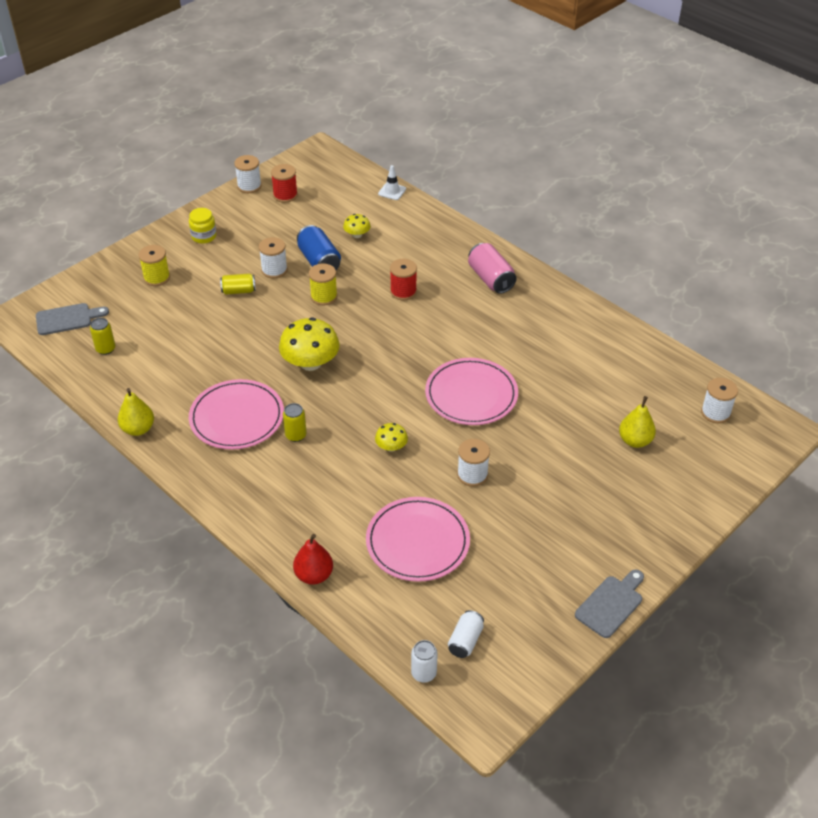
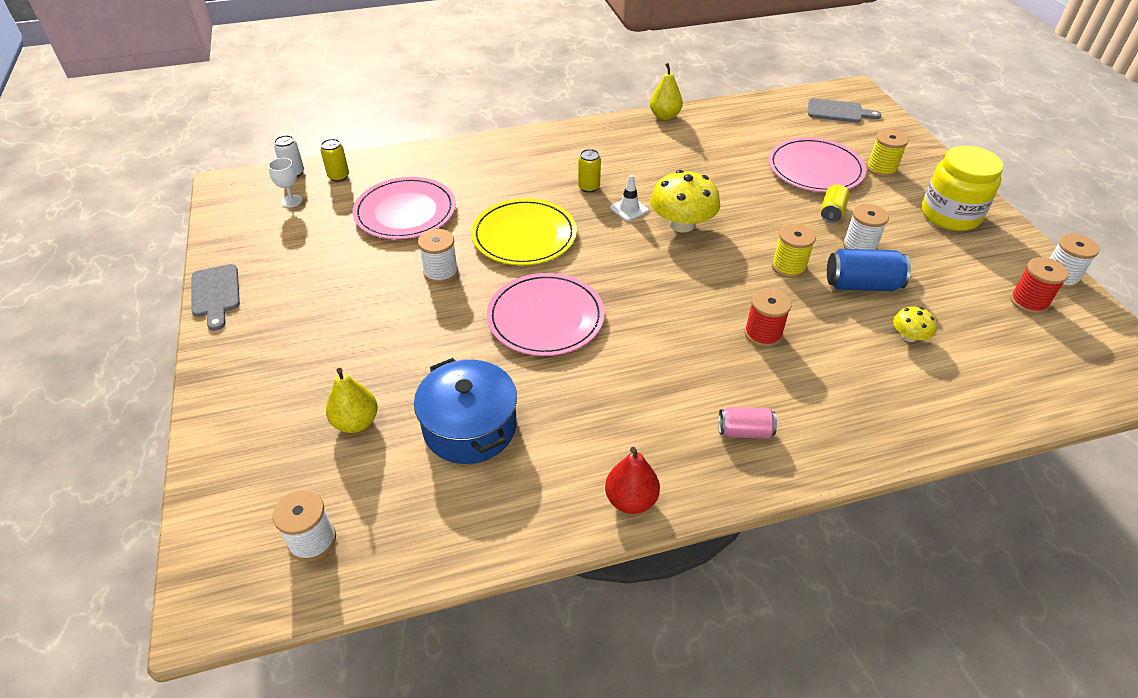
camera: 120 degrees right, 0 degrees up
(67, 319) = (838, 112): grey cutting board -> grey cutting board turned 90 degrees counterclockwise
(105, 349) = (782, 121): yellow can -> yellow can (338, 176)
(204, 236) = (950, 215): yellow jar -> yellow jar, size x1.84
(237, 417) = (638, 163): pink plate -> pink plate (815, 169)
(314, 575) = (432, 153): red pear -> red pear (631, 500)
(391, 447) = (524, 235): yellow mushroom -> yellow plate
(392, 191) = (1015, 413): white traffic cone -> white traffic cone (629, 209)
(465, 641) = (292, 201): white can -> white goblet
(490, 279) = (744, 431): pink can -> pink can, size x0.63
(589, 387) = (470, 427): none -> blue pot

